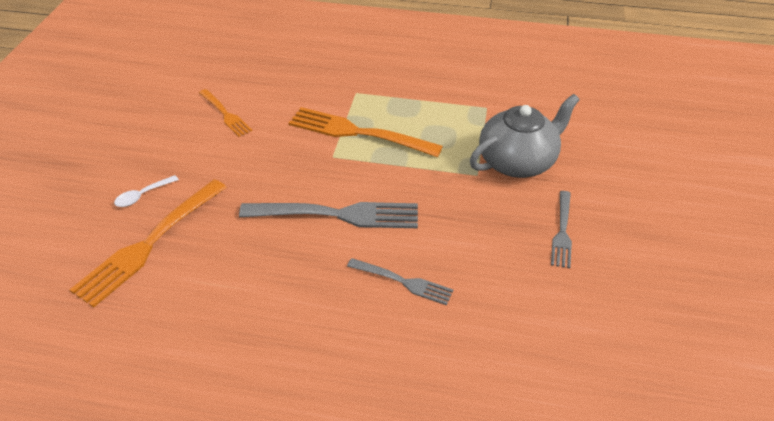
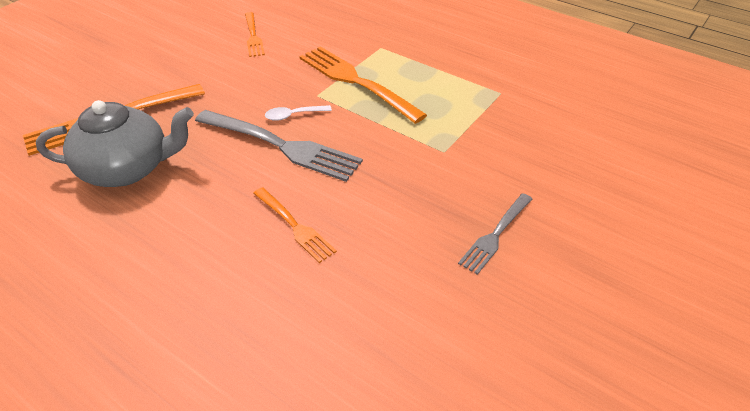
camera: 25 degrees right, 0 degrees up
(142, 195) = (137, 81): white spoon -> white spoon (293, 115)
(403, 282) = (295, 226): grey fork -> orange fork
(518, 161) = (496, 152): grey teapot -> grey teapot (128, 168)

